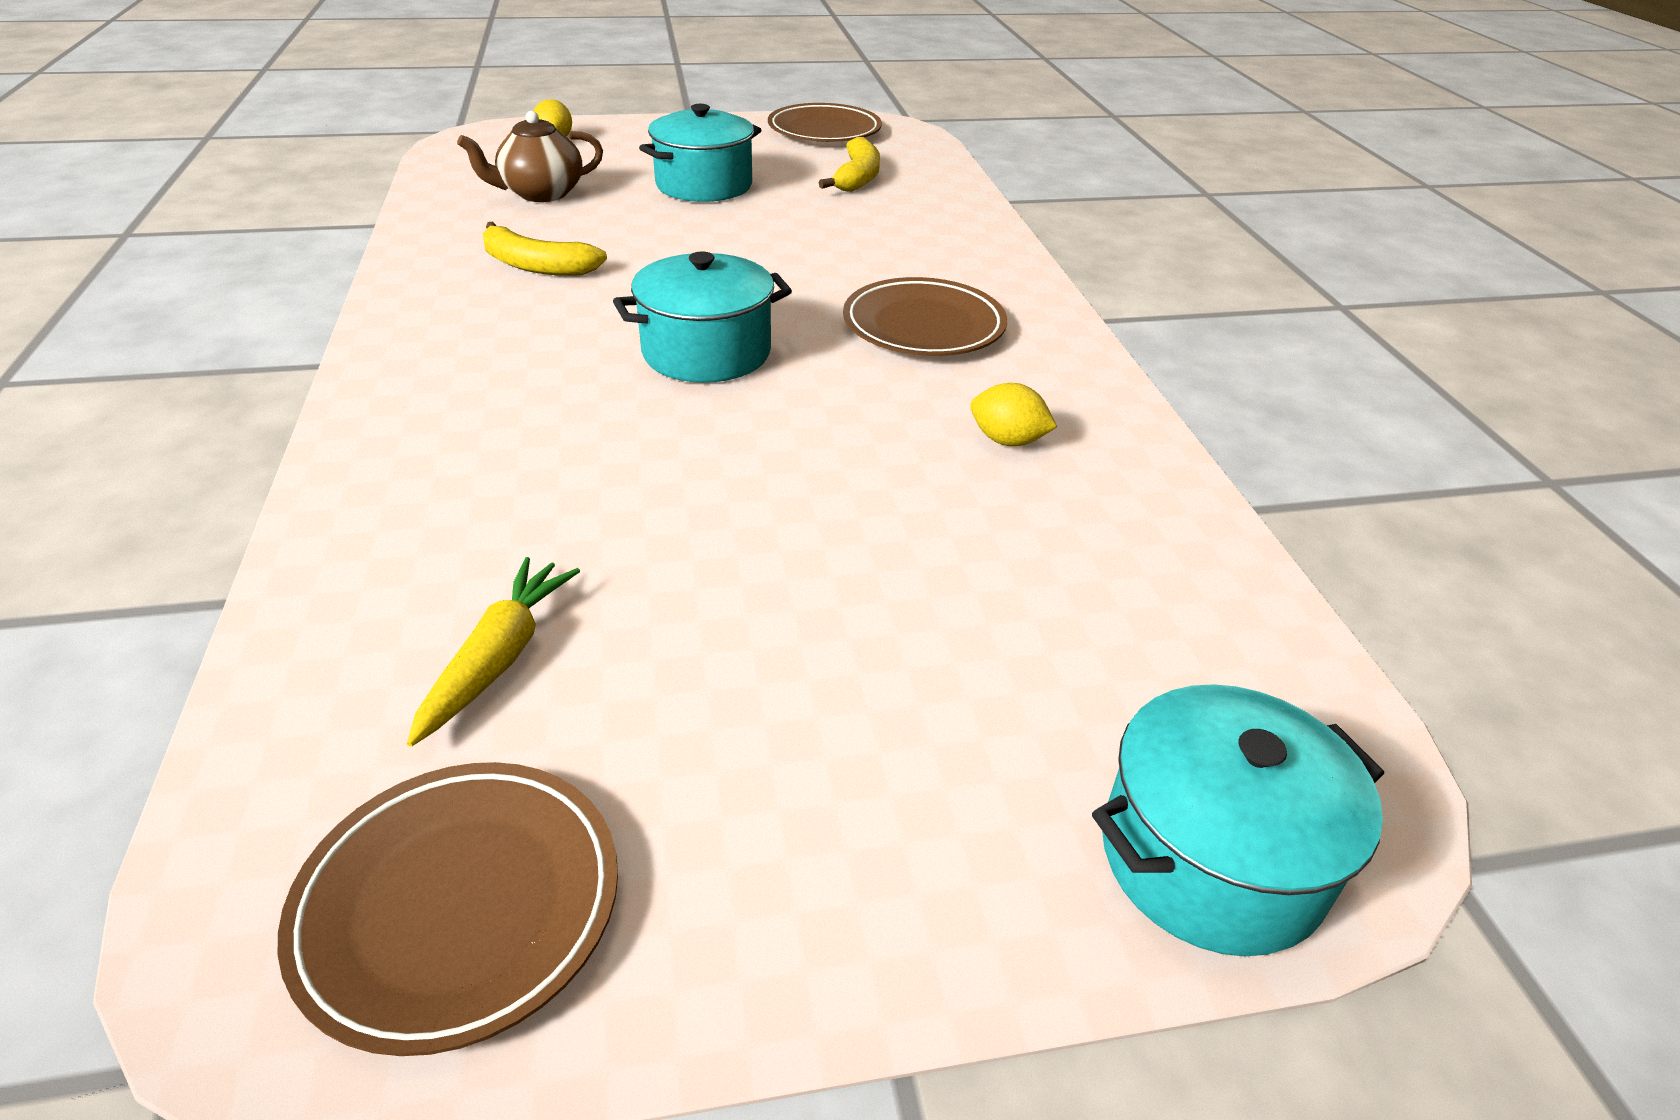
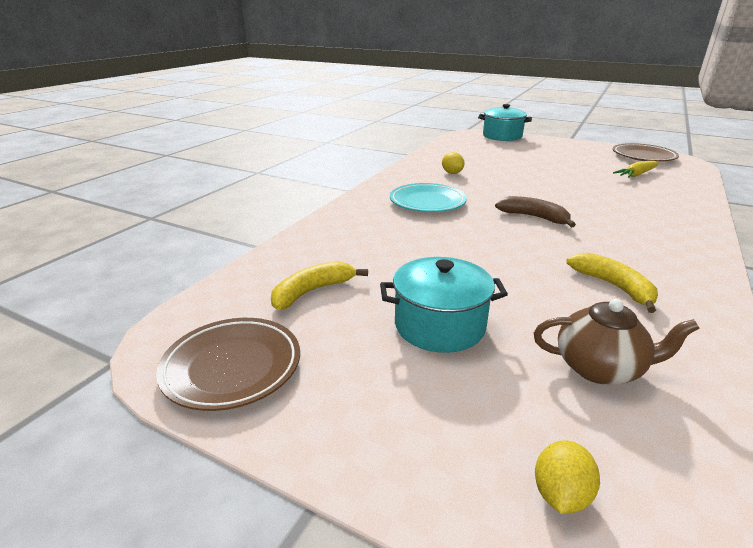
camera: 140 degrees left, 10 degrees down
(706, 352) = (534, 217): turquoise pot -> brown banana
(923, 326) = (427, 202): brown plate -> turquoise plate

